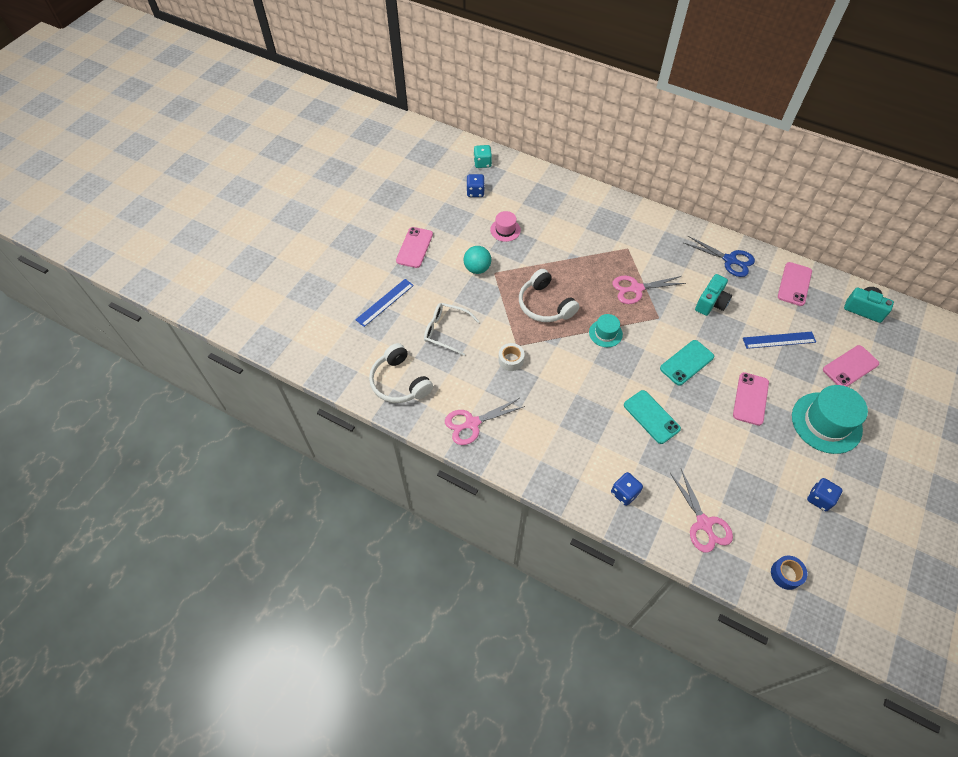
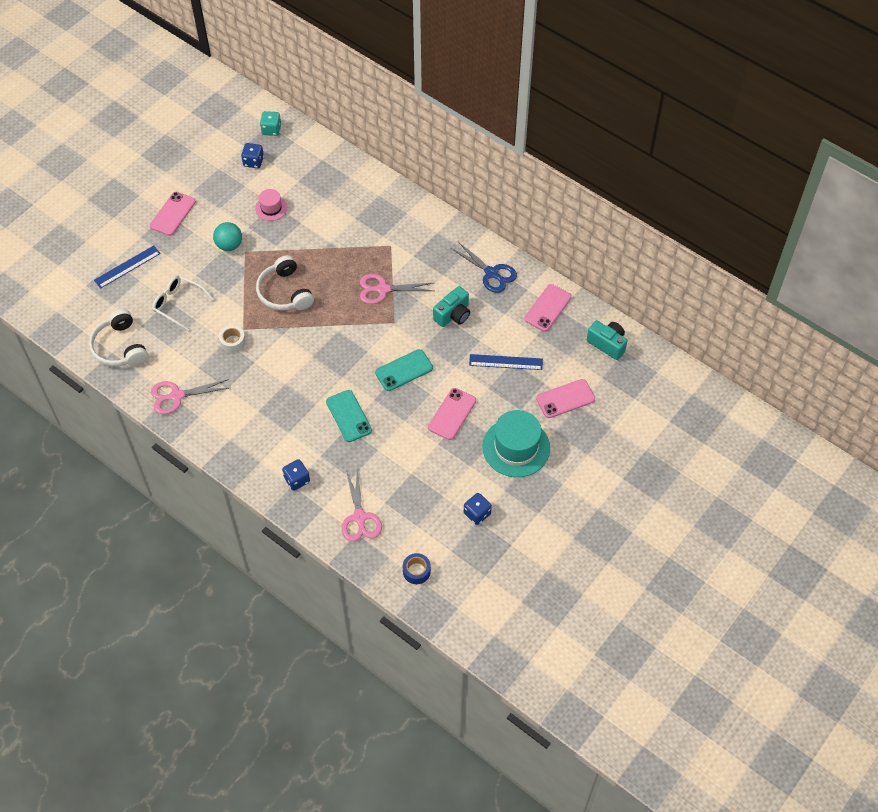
camera: 10 degrees right, 0 degrees up
(605, 333) = (335, 329): turquoise hat -> none

